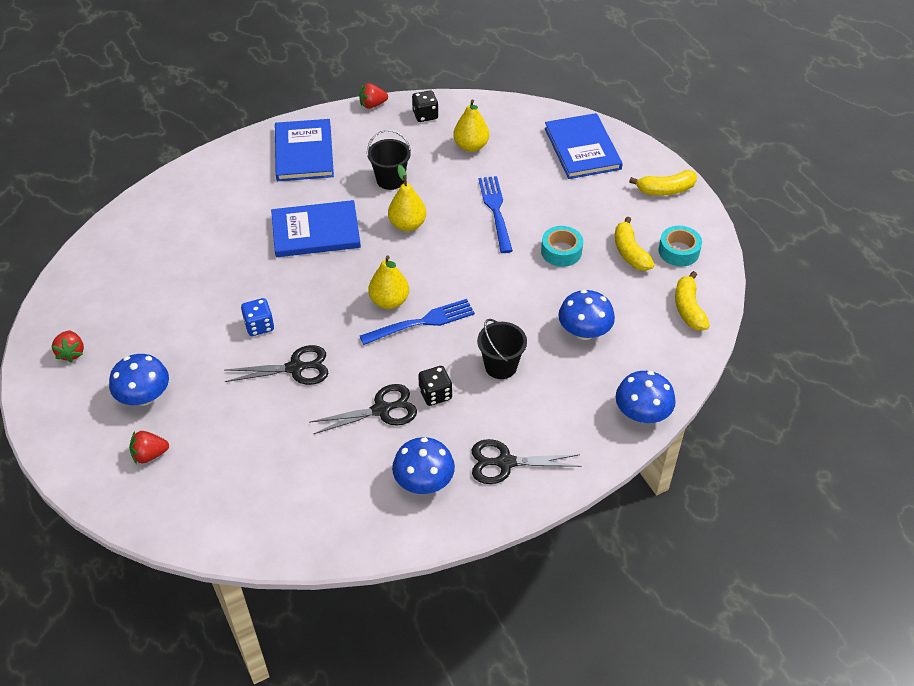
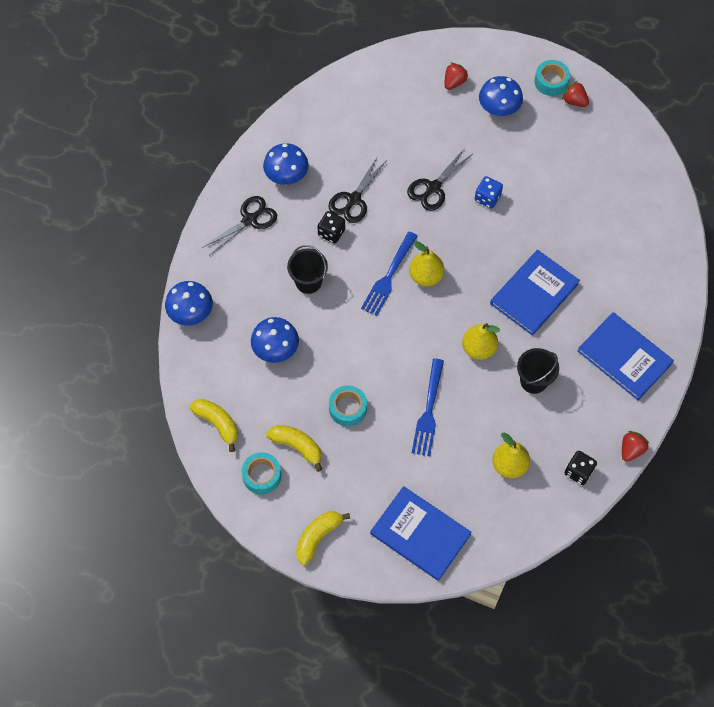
camera: 140 degrees right, 15 degrees up
(64, 386) = (551, 82): none -> turquoise tape
(495, 211) = (428, 411): blue fork -> blue fork turned 60 degrees clockwise

